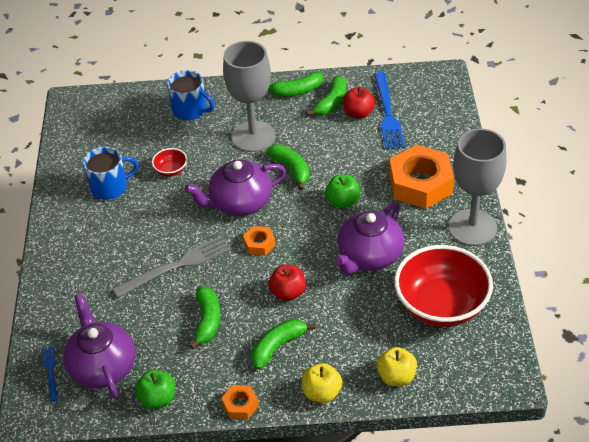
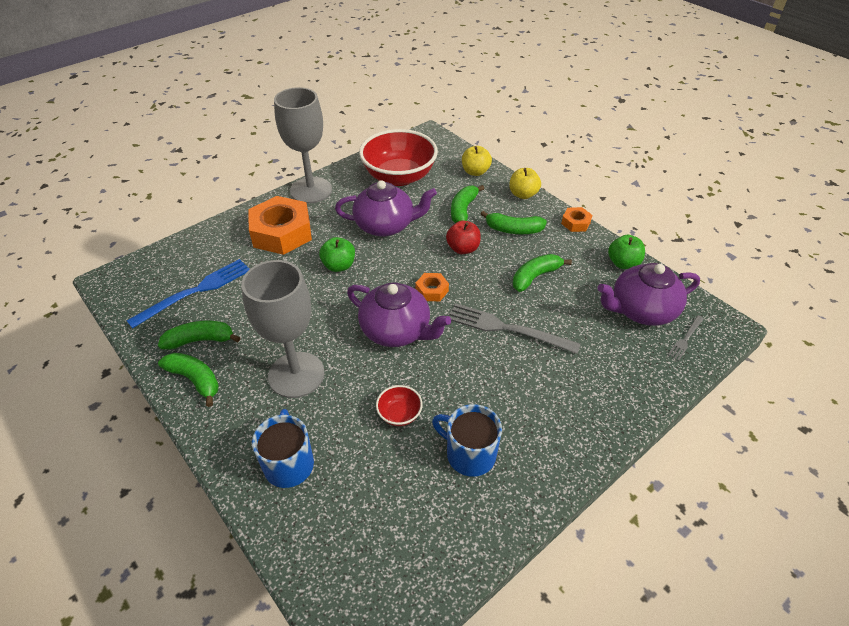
camera: 130 degrees left, 0 degrees up
(50, 371) = (685, 339): blue fork -> grey fork
(102, 366) = (641, 310): purple teapot -> purple teapot turned 45 degrees clockwise
(291, 169) = (324, 318): green banana -> green banana (463, 210)
(358, 113) = (207, 312): red apple -> none

